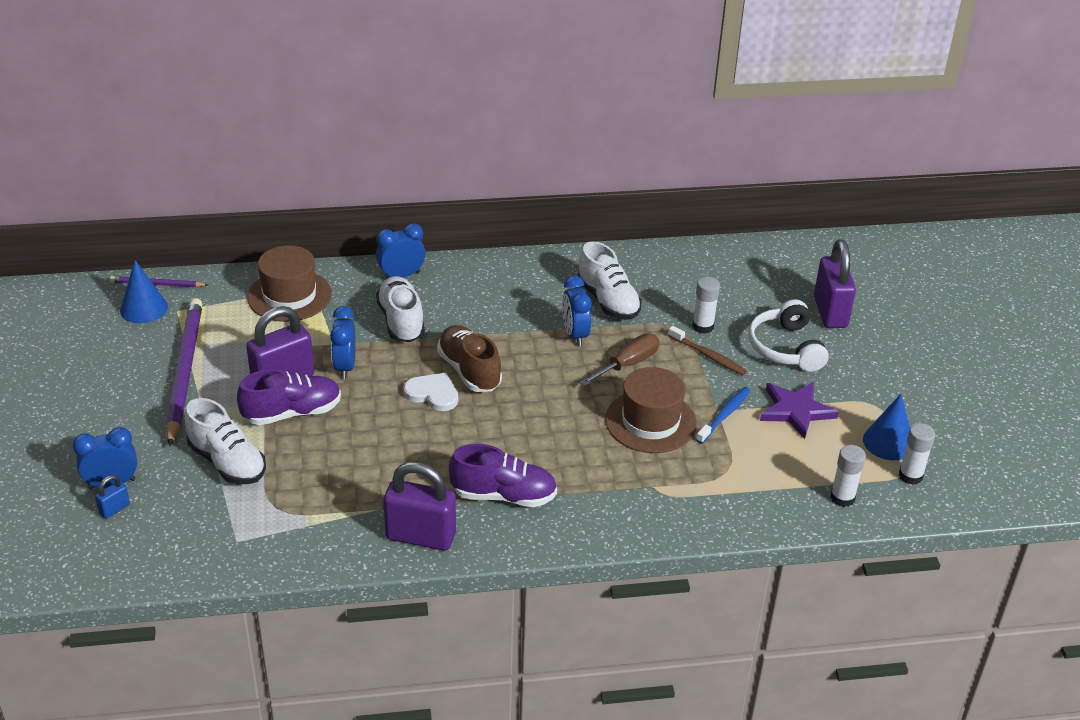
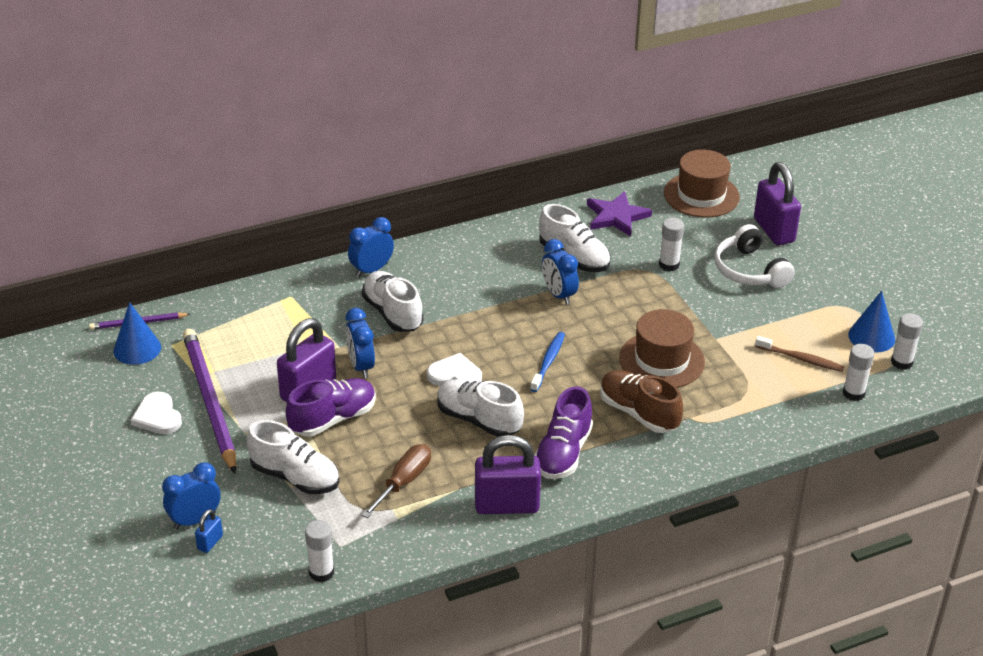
camera: 15 degrees left, 0 degrees up
(129, 376) = (158, 416): none -> white heart
(205, 563) = (321, 572): none -> white glue stick
(289, 296) = (274, 309): brown hat -> brown hat (701, 195)
(434, 443) = (478, 420): none -> white shoe
(469, 371) = (478, 347): brown shoe -> brown shoe (638, 413)
(504, 495) = (563, 453): purple shoe -> purple shoe turned 120 degrees clockwise
(628, 364) = (618, 312): brown screwdriver -> brown screwdriver (404, 482)
(708, 356) = (685, 291): brown toothbrush -> brown toothbrush (801, 359)
(724, 415) = (723, 341): blue toothbrush -> blue toothbrush (548, 362)
(796, 411) = (782, 325): purple star -> purple star (616, 216)

